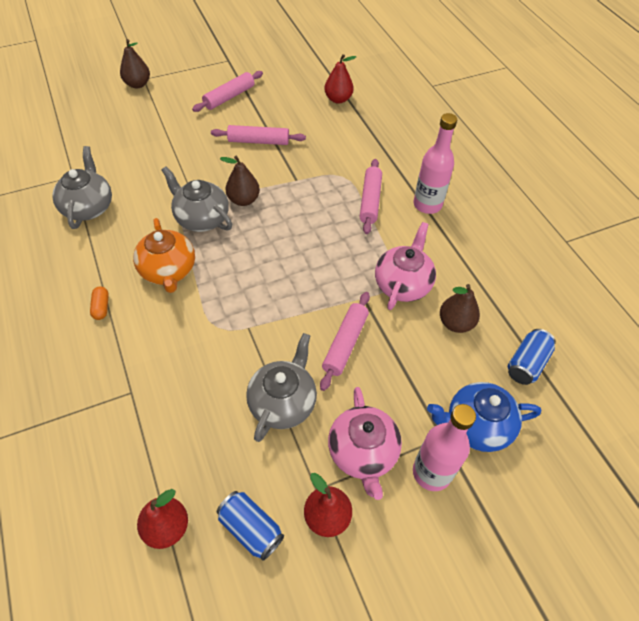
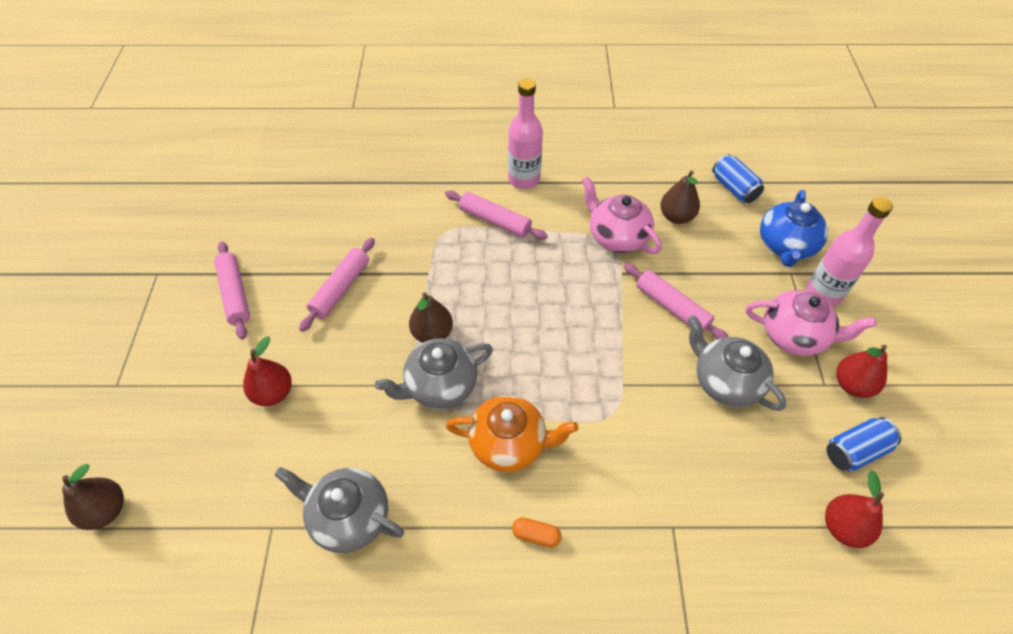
camera: 65 degrees left, 0 degrees up
(138, 84) = (123, 396): brown pear -> brown pear (106, 510)
(338, 99) = (318, 191): red pear -> red pear (273, 393)

